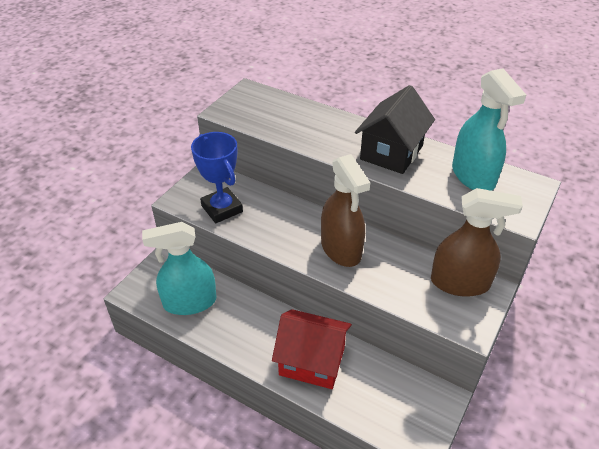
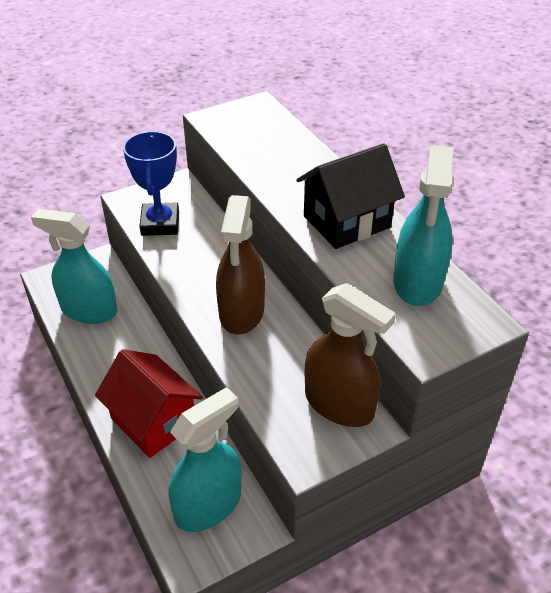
camera: 30 degrees right, 0 degrees up
(400, 400) = (208, 505): none -> turquoise spray bottle

